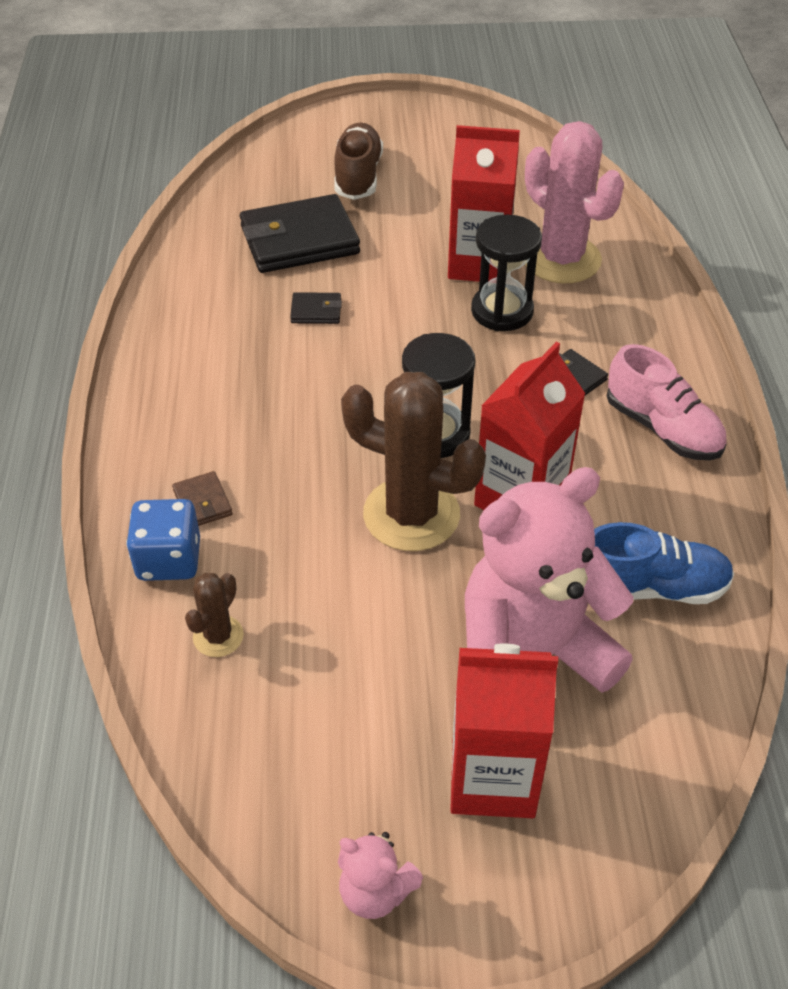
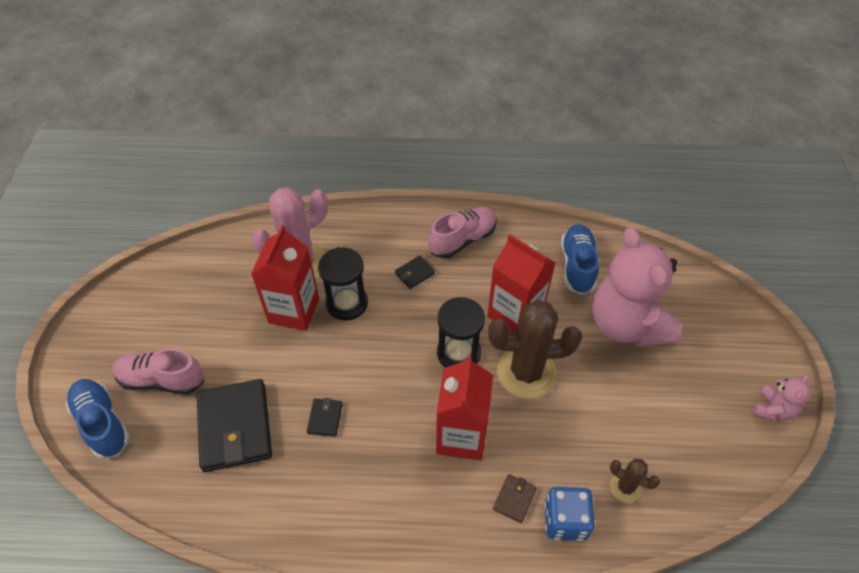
camera: 85 degrees left, 5 degrees up
(202, 502) = (514, 499): brown wallet -> brown wallet turned 45 degrees counterclockwise
(299, 147) = (102, 423): none -> blue shoe
(358, 176) = (162, 380): brown shoe -> pink shoe
(411, 514) = (526, 372): brown cactus -> brown cactus turned 60 degrees clockwise
(493, 778) = (701, 351): red carton -> red carton (461, 436)

